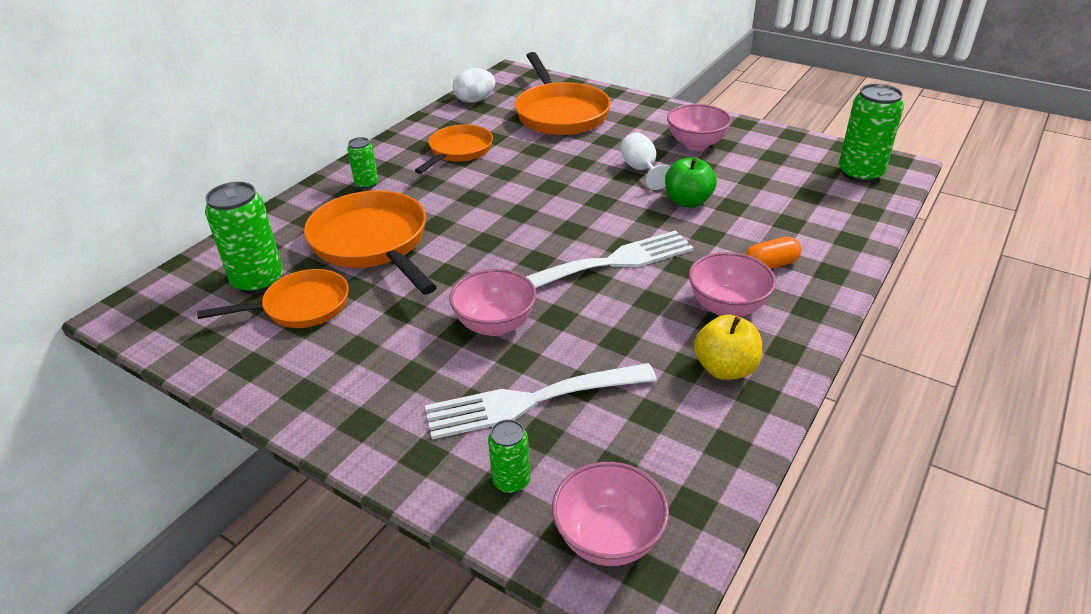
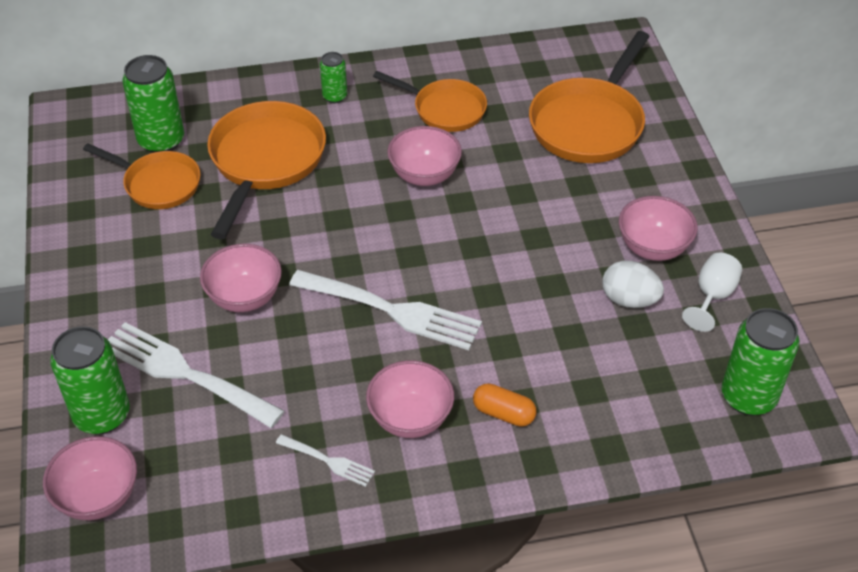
camera: 45 degrees right, 10 degrees up
(458, 151) = (444, 109): orange pan -> orange pan turned 45 degrees clockwise
(475, 100) = (540, 56): white egg -> white egg (629, 300)
(504, 187) = (424, 175): none -> pink bowl
(511, 481) = (102, 415): green can -> green can, size x1.85
(641, 170) = (557, 240): white goblet -> white goblet (712, 297)
(688, 201) = (542, 302): green apple -> none
(725, 369) = (329, 461): yellow apple -> white fork

